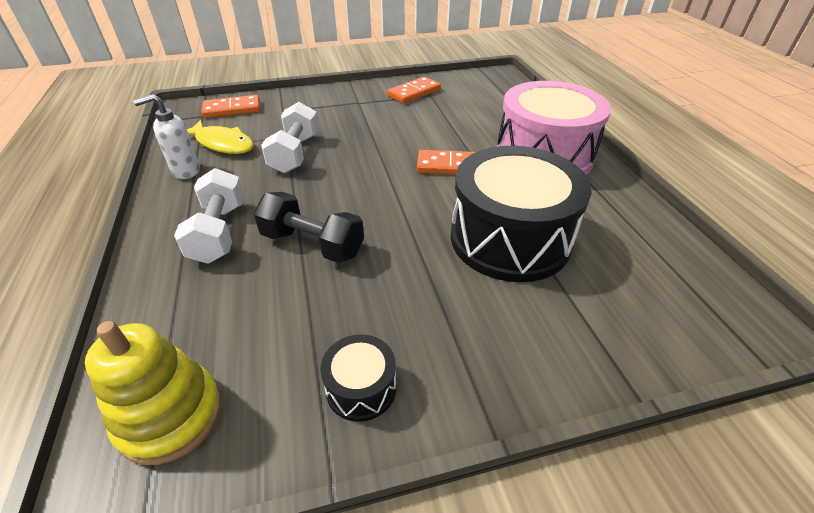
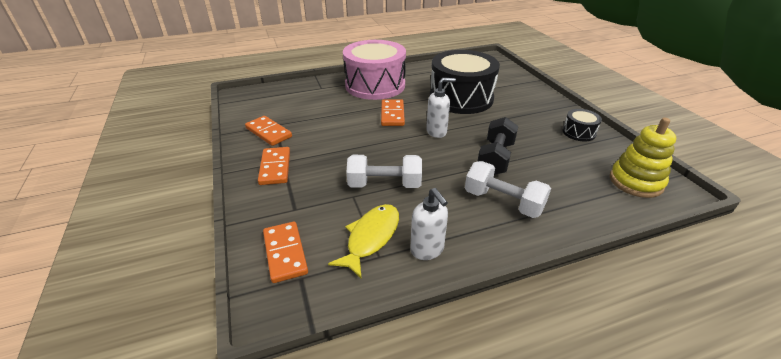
camera: 95 degrees left, 5 degrees down
(219, 232) = (503, 202): white dumbbell -> white dumbbell turned 45 degrees clockwise
(348, 99) = (275, 167): none -> orange domino
(397, 199) = (437, 132): none -> white soap dispenser

